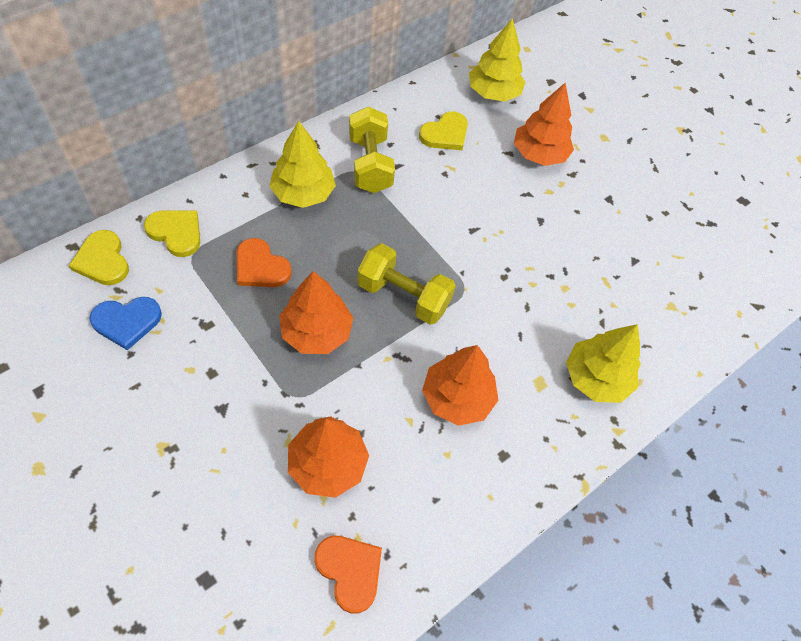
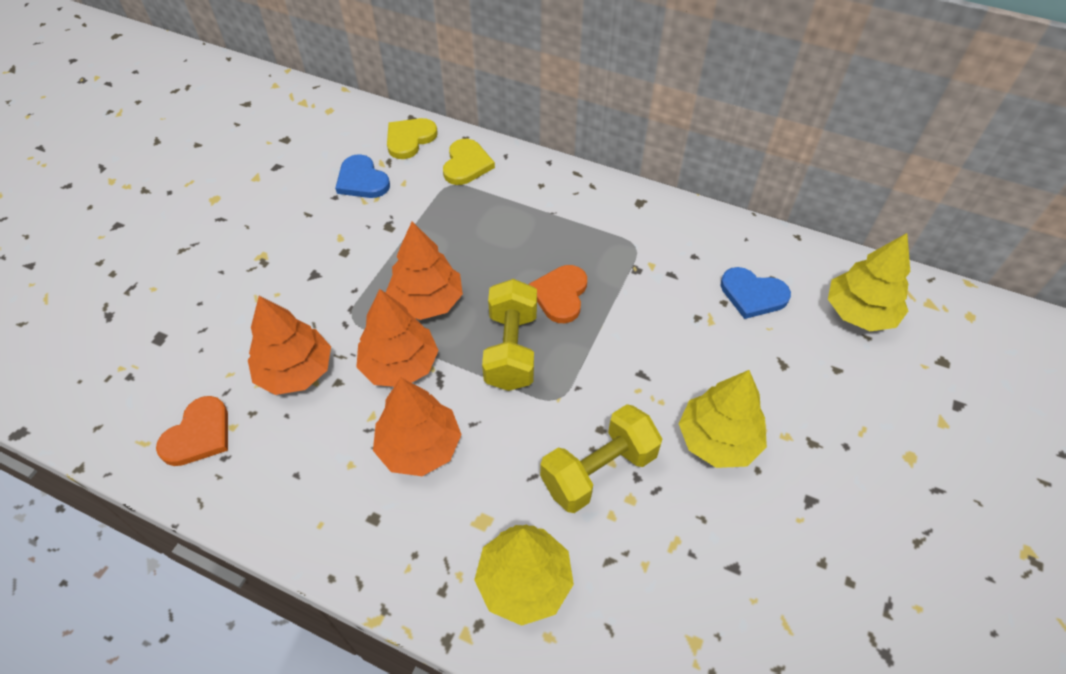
camera: 70 degrees right, 5 degrees down
(261, 267) = (470, 232): orange heart -> orange heart (560, 295)
(303, 193) = (574, 221): yellow tree -> yellow tree (718, 439)
(370, 164) = (653, 252): yellow dumbbell -> yellow dumbbell (598, 470)
(445, 134) = (752, 294): yellow heart -> blue heart
(539, 154) = (810, 395): orange tree -> orange tree (400, 365)

